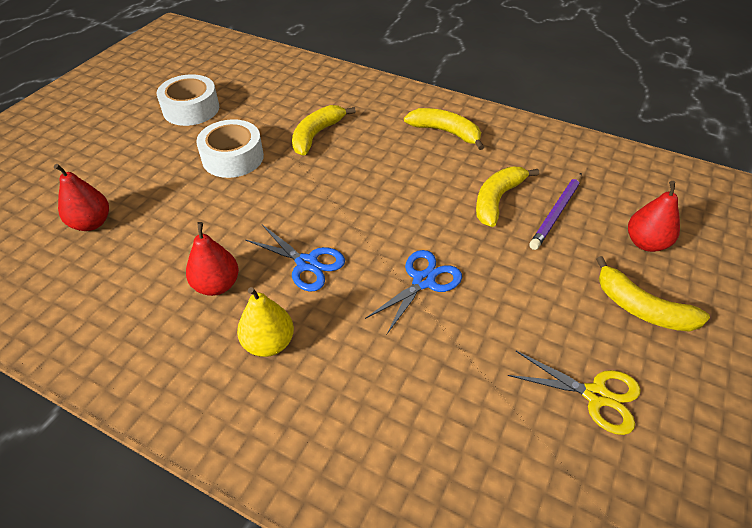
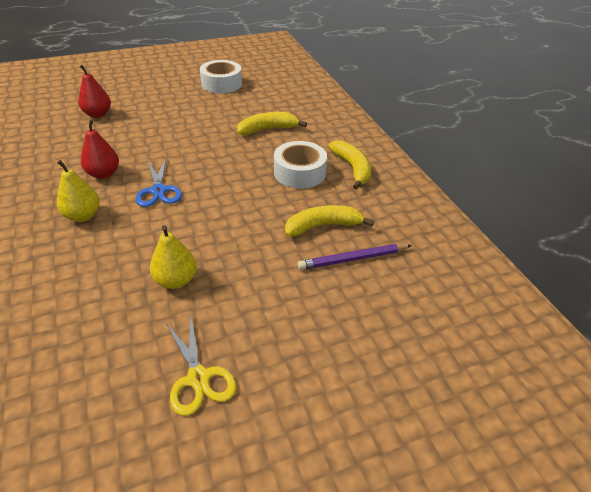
camera: 40 degrees right, 5 degrees down
(233, 157) = (205, 118): white tape -> white tape (299, 172)
(423, 281) = (203, 240): blue scissors -> none
(457, 334) = (176, 280): none -> yellow pear
(641, 308) = (318, 357): yellow banana -> none
(645, 243) = (392, 321): red pear -> none

